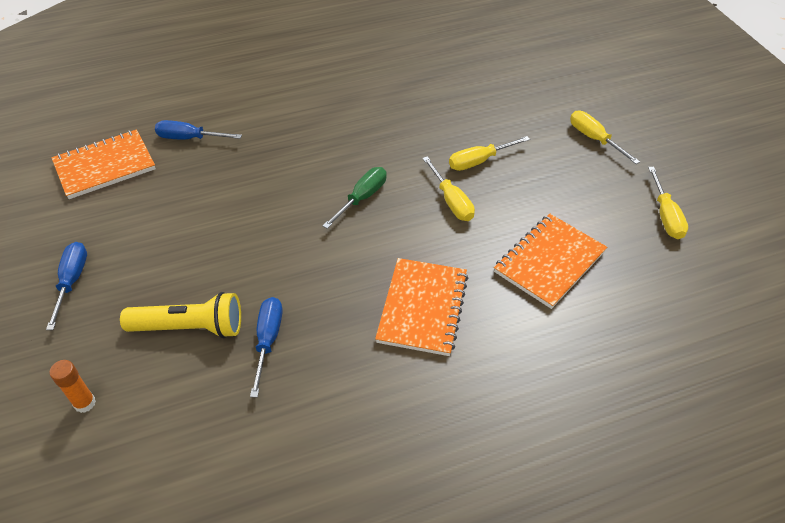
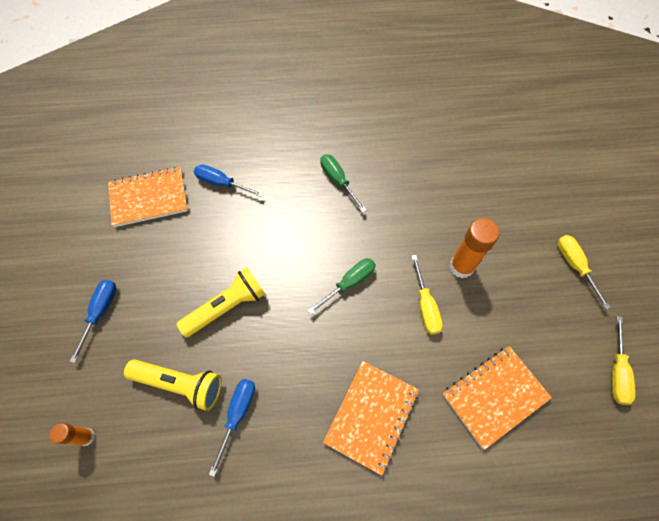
camera: 15 degrees right, 15 degrees up
(226, 246) = (226, 307): none -> yellow flashlight
(322, 113) = (338, 181): none -> green screwdriver
(479, 161) = (461, 267): yellow screwdriver -> orange glue stick

